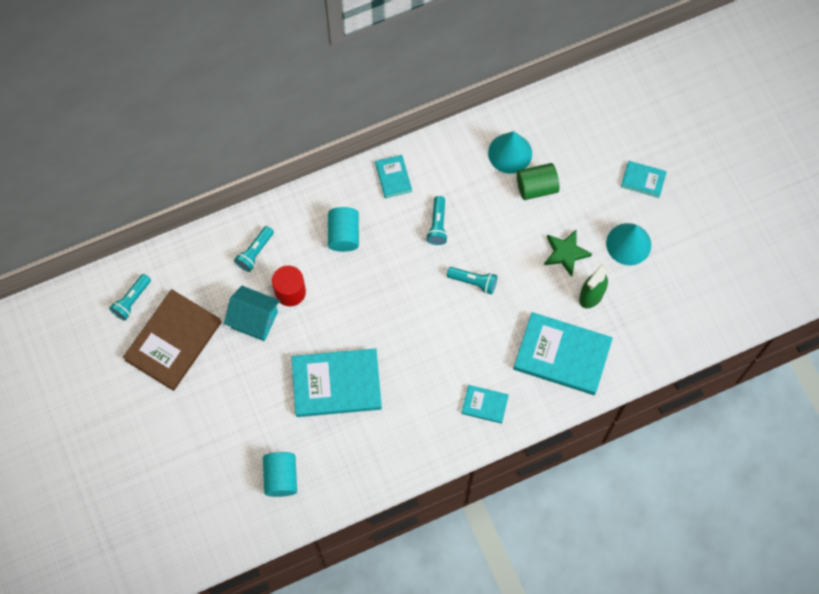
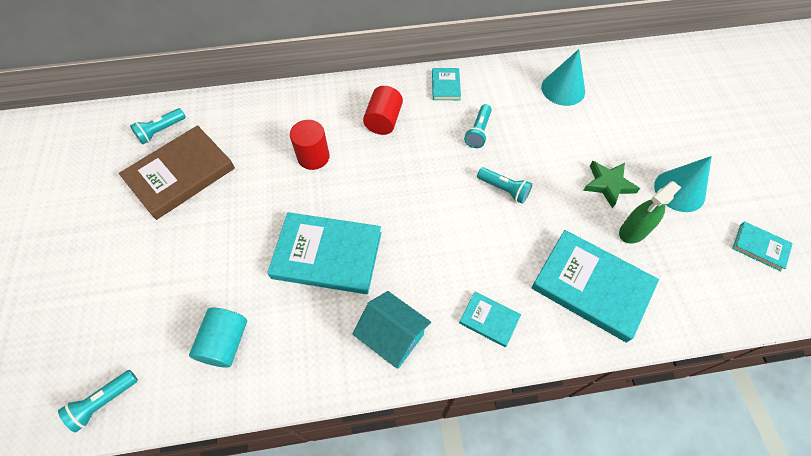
camera: 15 degrees right, 10 degrees down
(254, 320) = (268, 173): turquoise house -> turquoise house (392, 337)
(255, 252) = (293, 117): turquoise flashlight -> turquoise flashlight (104, 402)
(344, 235) = (383, 121): turquoise cylinder -> red cylinder
(536, 187) = (585, 121): green cylinder -> none
(643, 180) = (698, 137): turquoise book -> turquoise book (760, 247)

